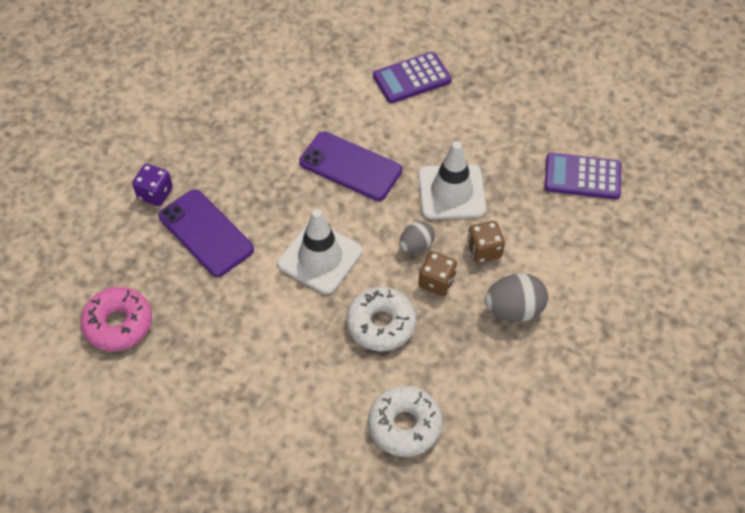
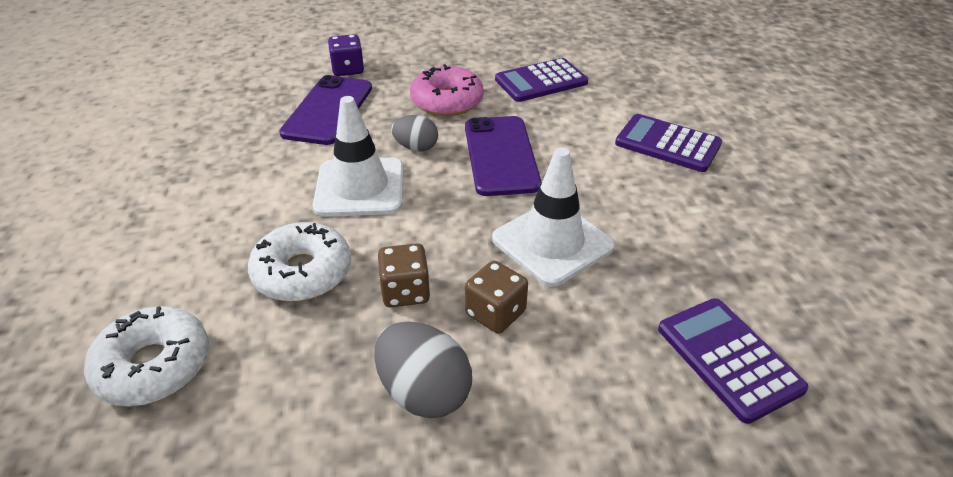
camera: 55 degrees right, 15 degrees down
(118, 324) = (184, 110): pink donut -> pink donut (447, 101)
(283, 92) = (541, 81): none -> purple calculator
(416, 245) = (444, 249): grey egg -> grey egg (416, 147)

